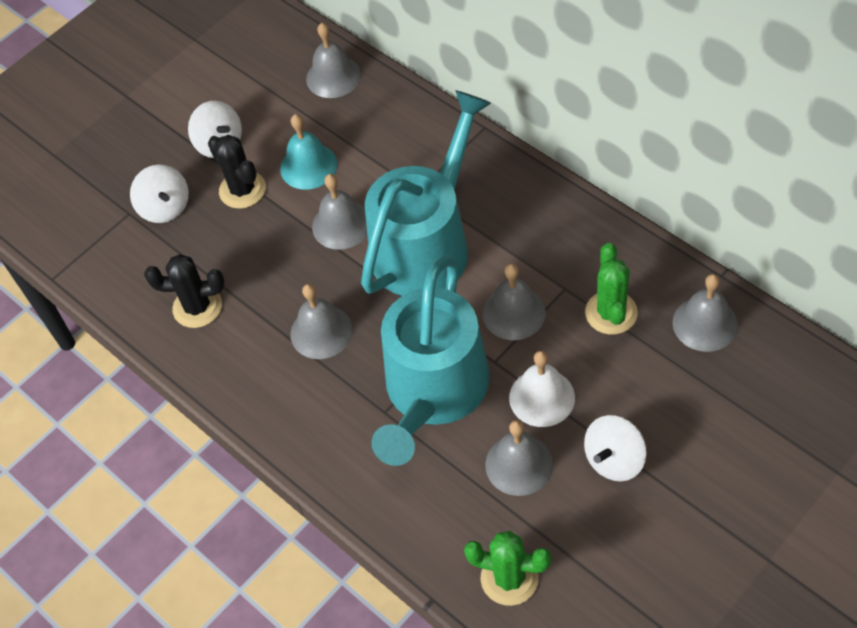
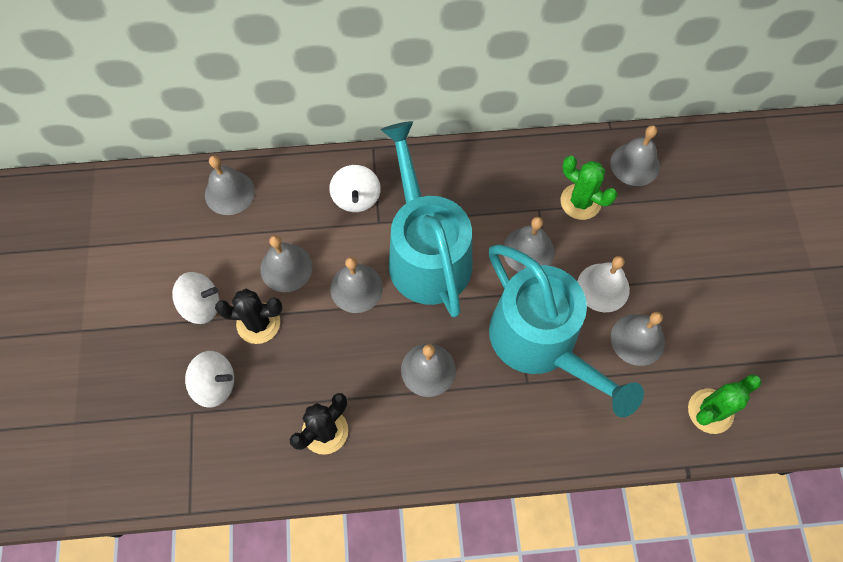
camera: 55 degrees left, 10 degrees up
(308, 166) = (286, 268): turquoise bell -> grey bell
(614, 459) = (681, 287): white spinning top -> white spinning top (356, 198)

